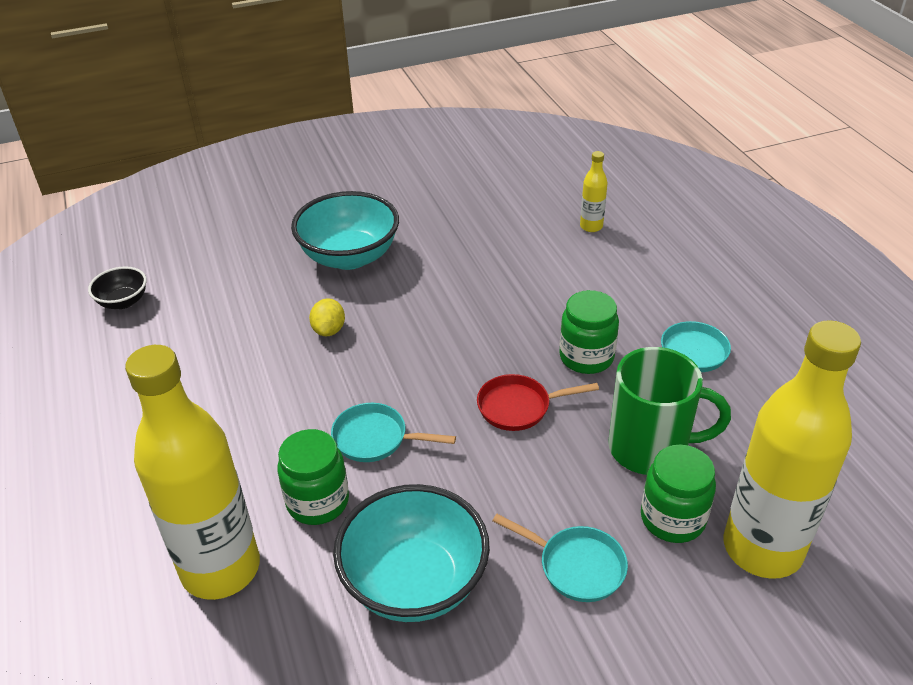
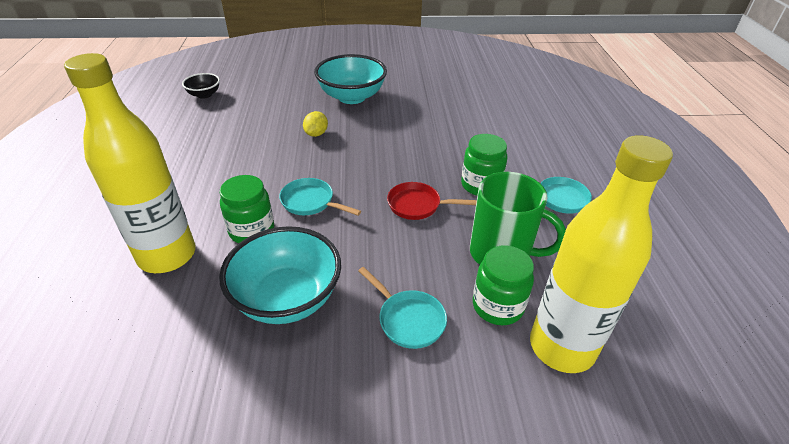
camera: 15 degrees right, 0 degrees up
(591, 226) = (520, 109): yellow bottle -> none

